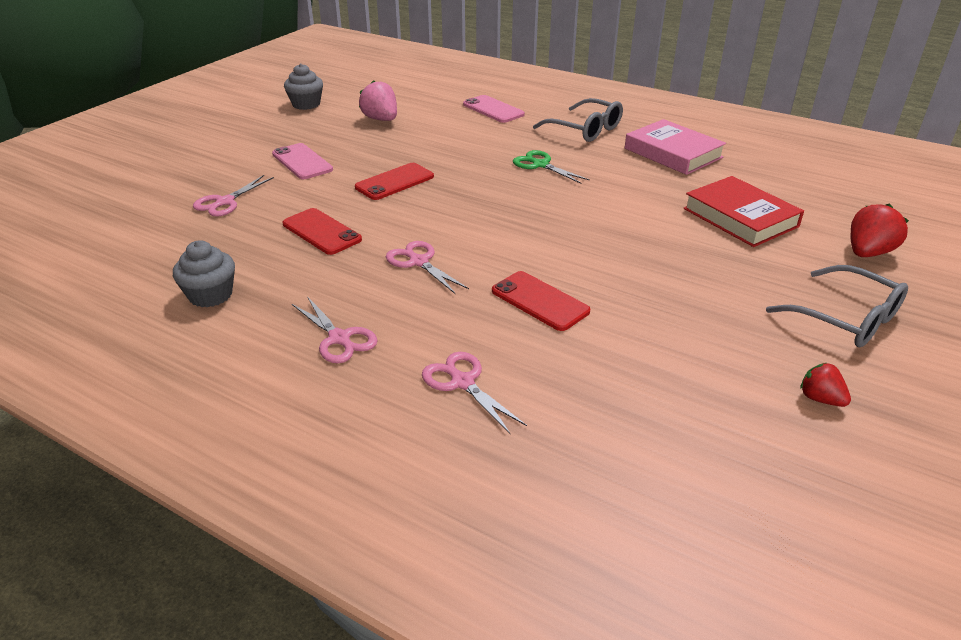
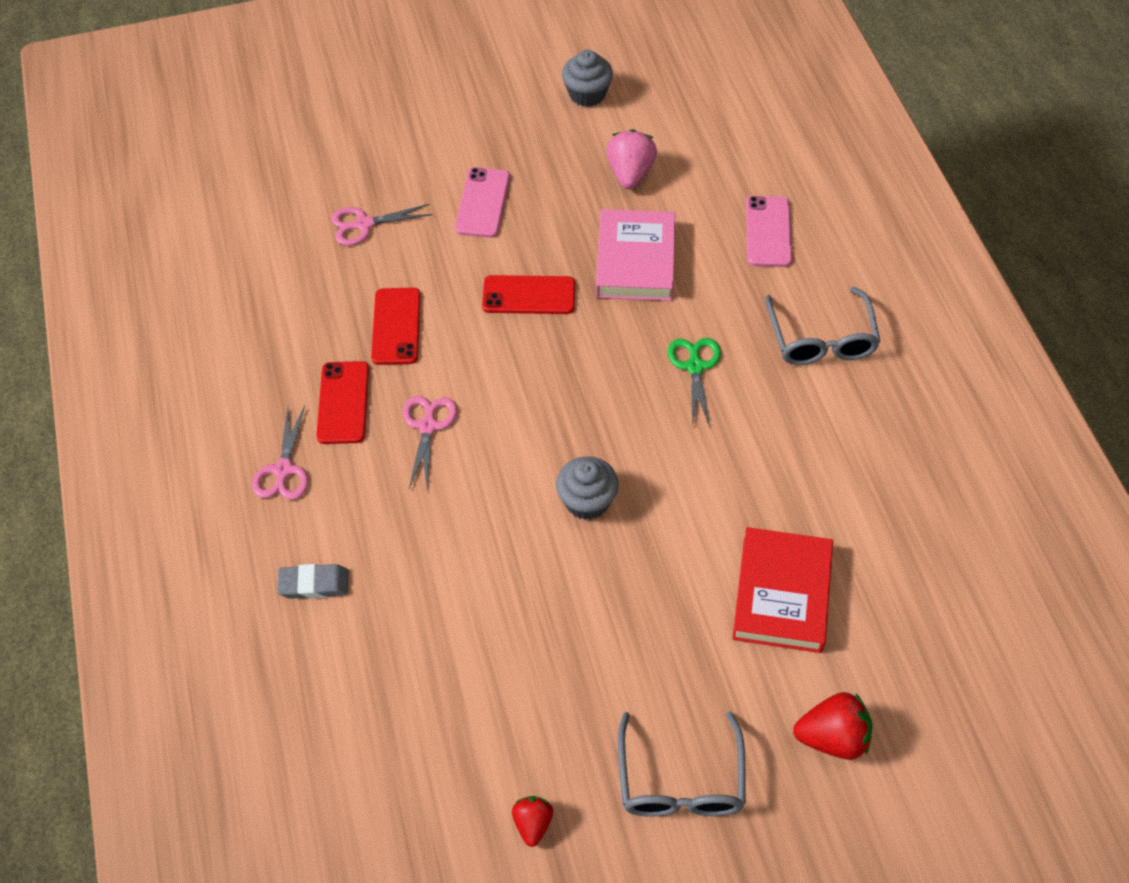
camera: 45 degrees right, 20 degrees up
(210, 295) = (248, 348): grey cupcake -> grey cupcake (587, 501)
(462, 382) = (314, 584): pink scissors -> grey eraser
(540, 301) = (464, 549): red phone -> red phone (343, 403)
(673, 153) = (861, 448): pink book -> pink book (635, 261)

